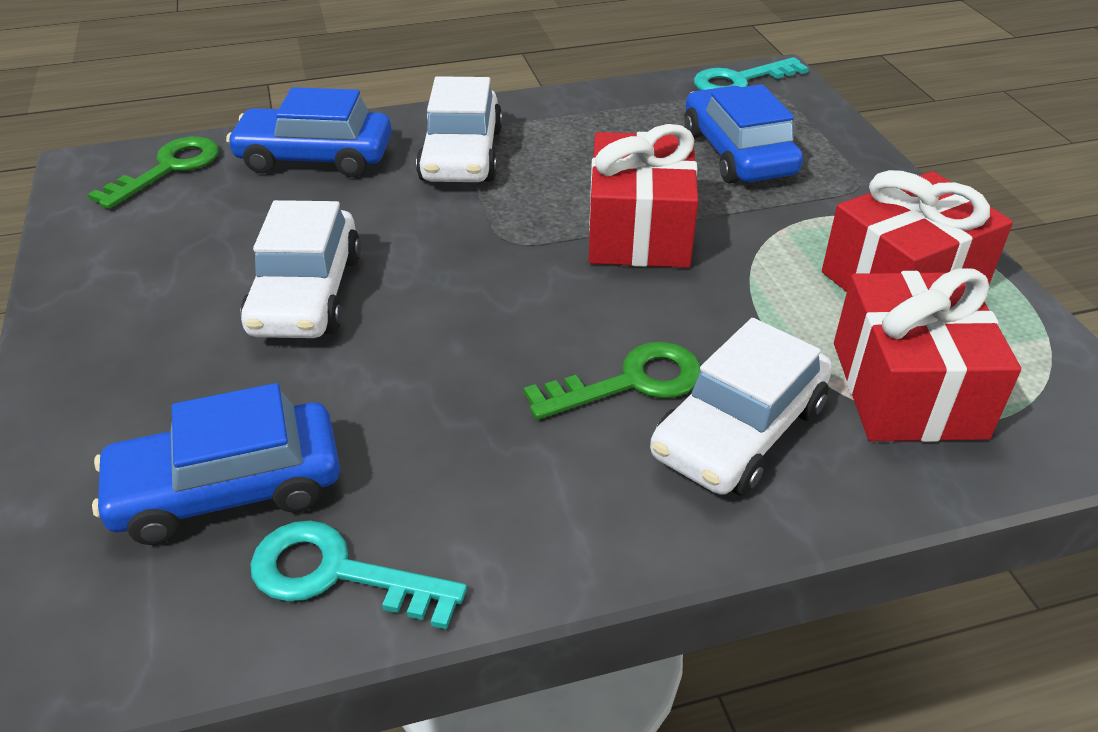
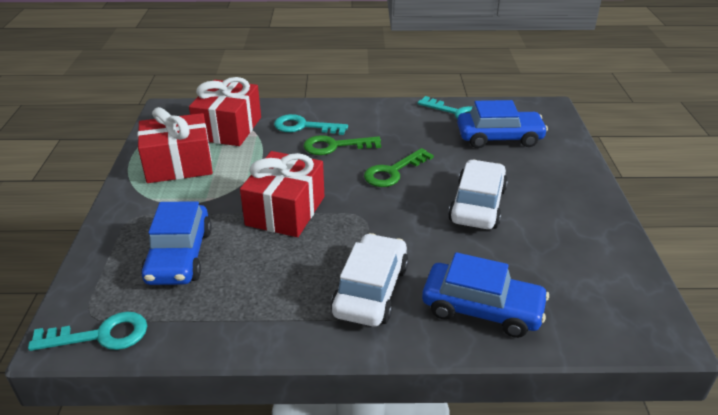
camera: 165 degrees left, 5 degrees down
(168, 169) = (595, 318): green key -> green key (393, 172)
(739, 430) = (304, 126): white car -> turquoise key

